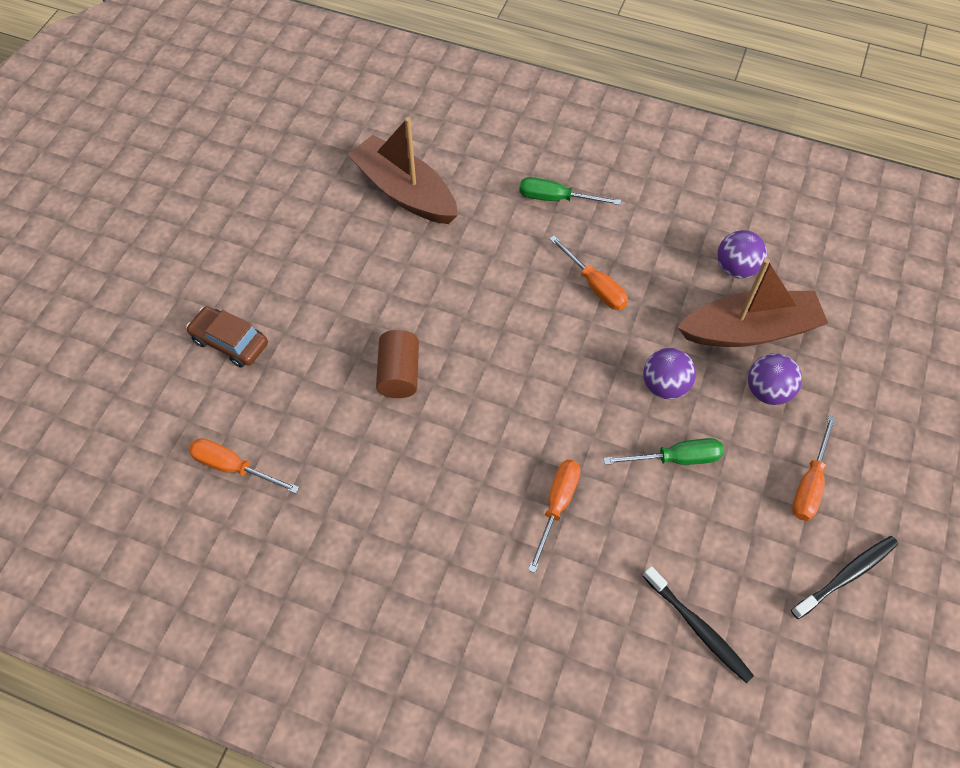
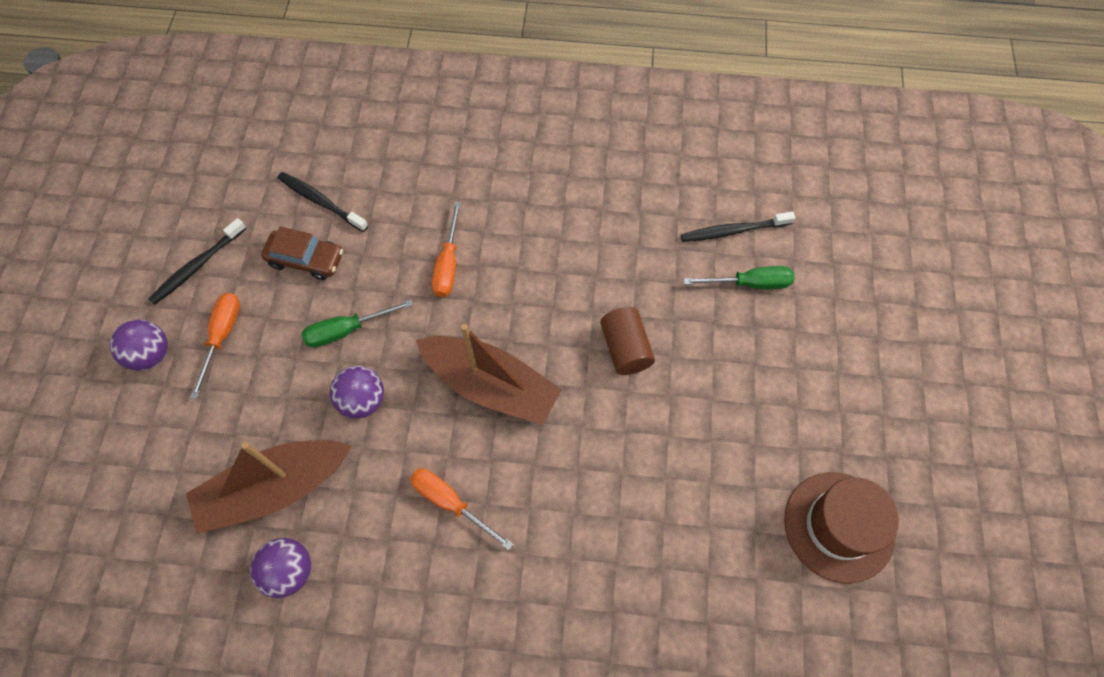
camera: 165 degrees right, 5 degrees up
(230, 342) = (801, 340): brown car -> brown car (306, 259)
(233, 467) = (733, 231): orange screwdriver -> black toothbrush
(285, 202) = (839, 526): none -> brown hat
(404, 192) = (707, 582): brown boat -> brown boat (491, 386)
(556, 198) = (519, 623): green screwdriver -> green screwdriver (749, 283)
(767, 391) = (258, 420): purple ball -> purple ball (151, 355)

